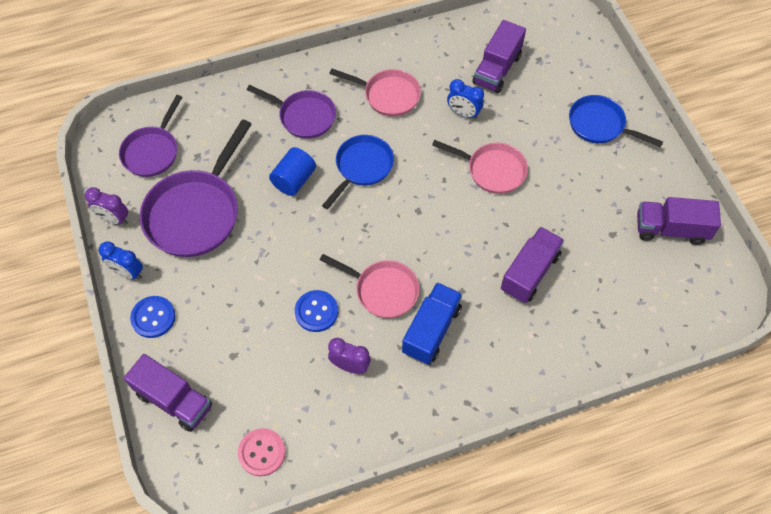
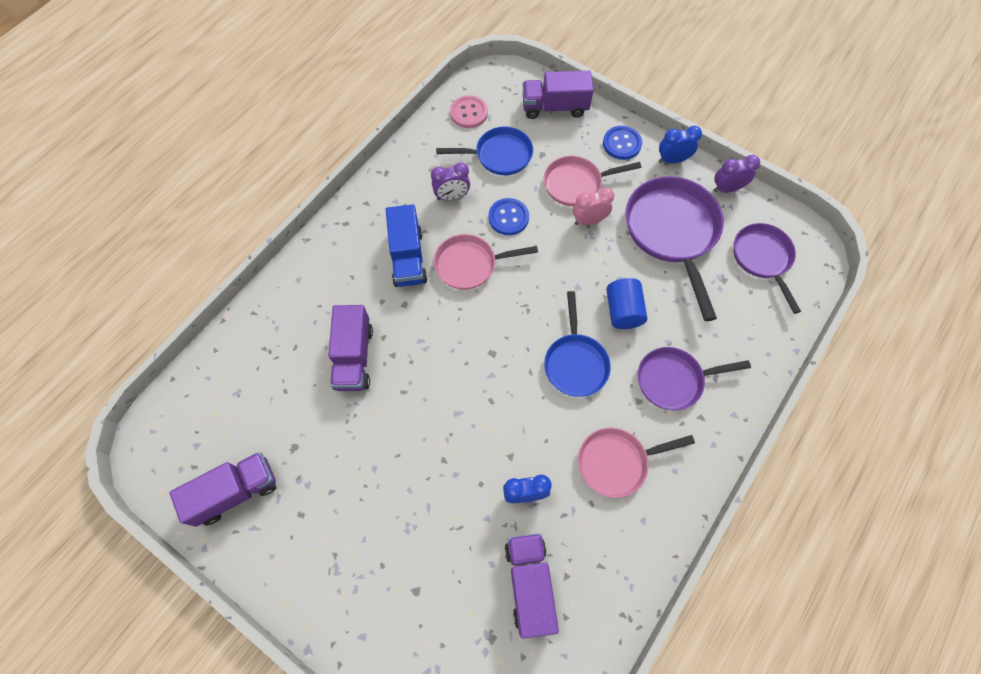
camera: 145 degrees right, 5 degrees up
(251, 265) = (589, 220): none -> pink clock
(492, 170) = (452, 442): pink pan -> pink pan (576, 184)
(600, 125) = (369, 582): blue pan -> blue pan (499, 155)

